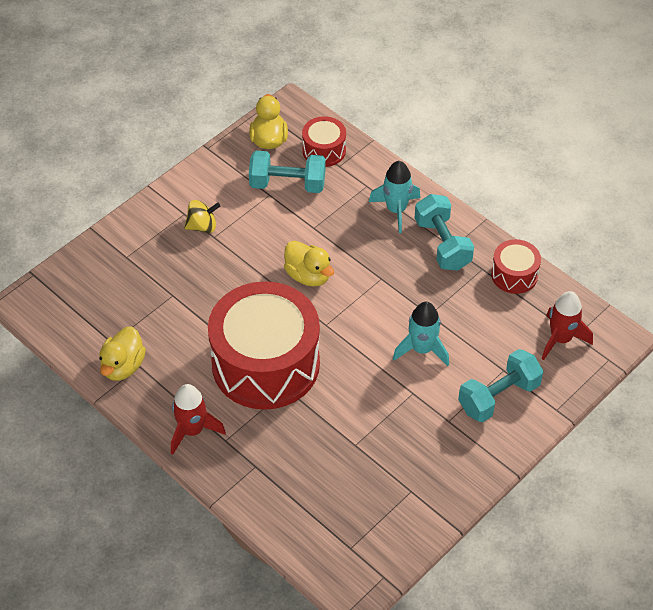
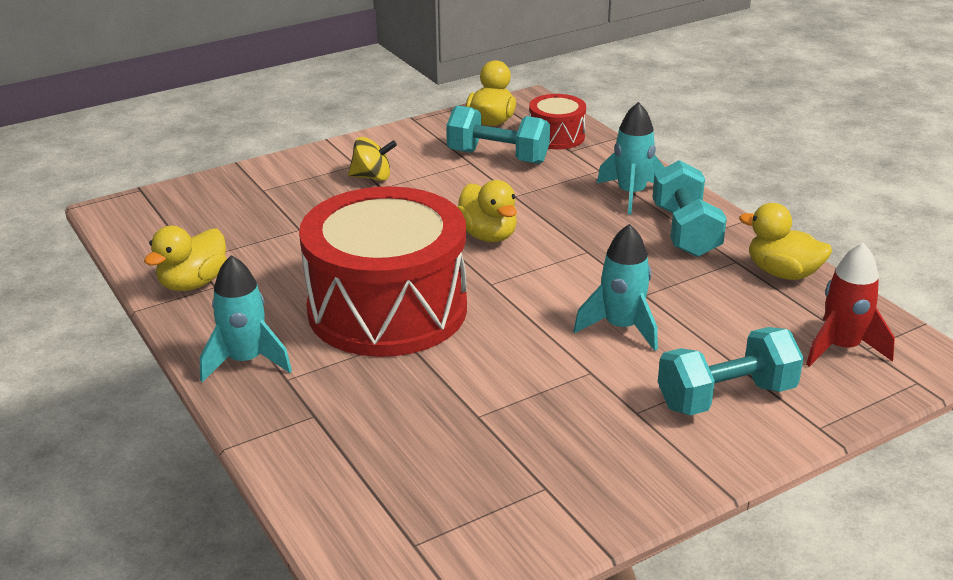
camera: 15 degrees right, 20 degrees down
(192, 431) = (245, 361): red rocket -> turquoise rocket
(514, 275) = (782, 273): red drum -> yellow duck

